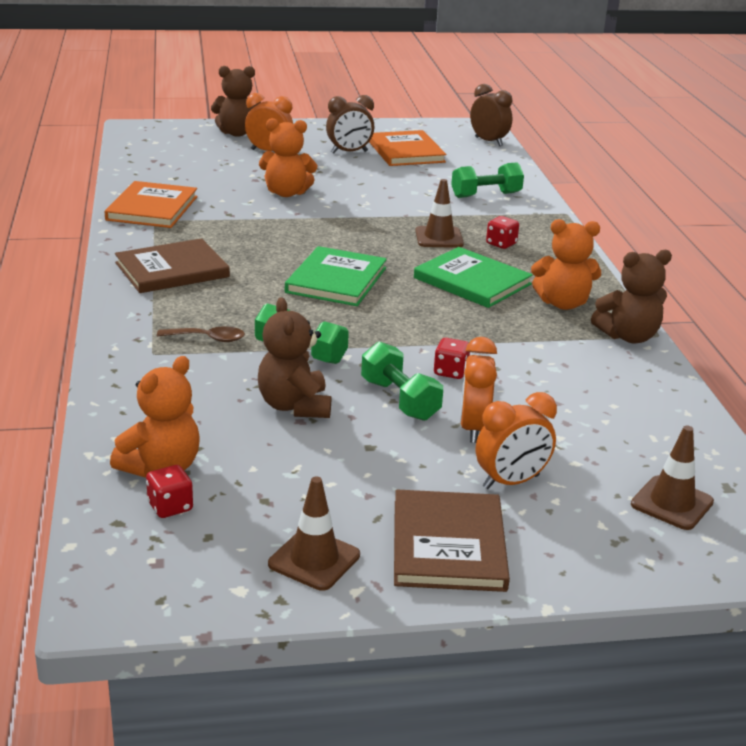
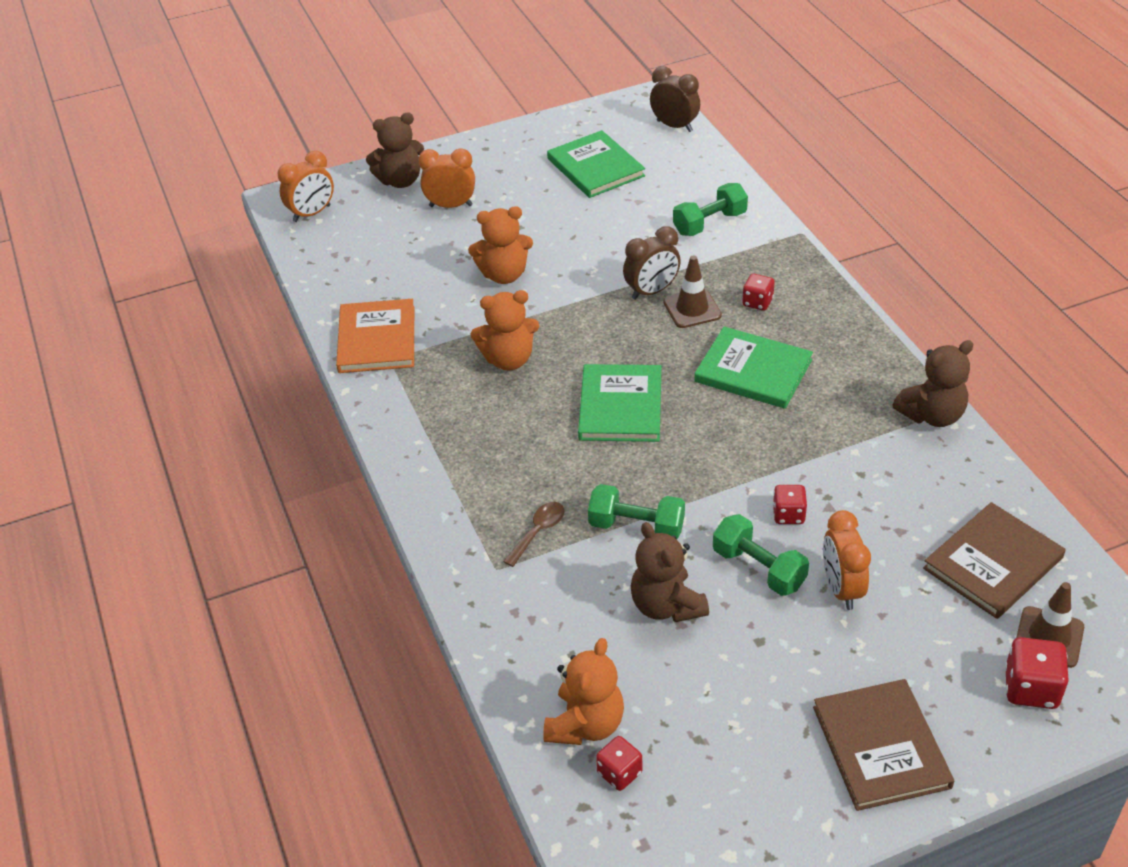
camera: 10 degrees left, 15 degrees up
(172, 270) = (449, 435): brown book -> brown book (993, 563)
(208, 338) = (538, 532): brown spoon -> brown spoon turned 45 degrees counterclockwise
(314, 560) = (775, 800): brown traffic cone -> none
(349, 152) = (536, 184): brown clock -> brown clock (651, 291)
(406, 151) = (595, 167): orange book -> green book
(511, 482) = (902, 651): orange clock -> orange clock (312, 213)
(563, 303) = (853, 382): orange teddy bear -> orange teddy bear (508, 359)
(633, 536) = (1031, 688): none -> red dice

